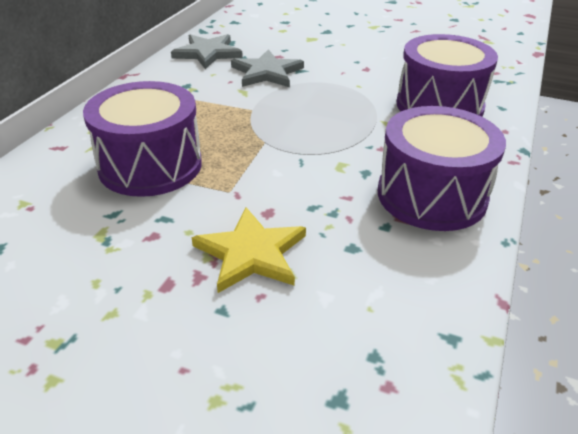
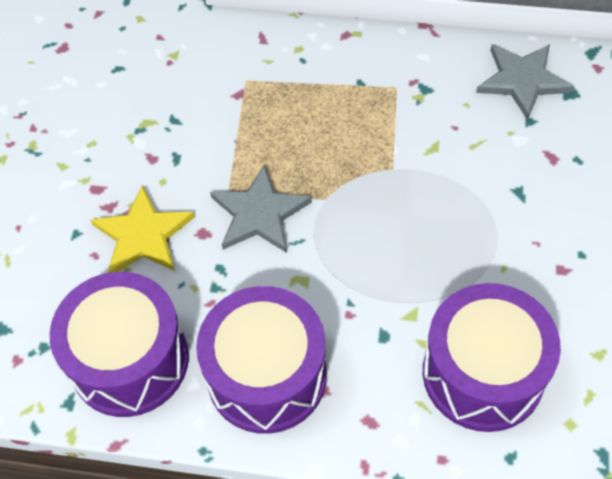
camera: 80 degrees right, 20 degrees up
(150, 165) = (252, 118): purple drum -> purple drum (129, 360)
(267, 72) = (495, 158): grey star -> grey star (259, 213)

